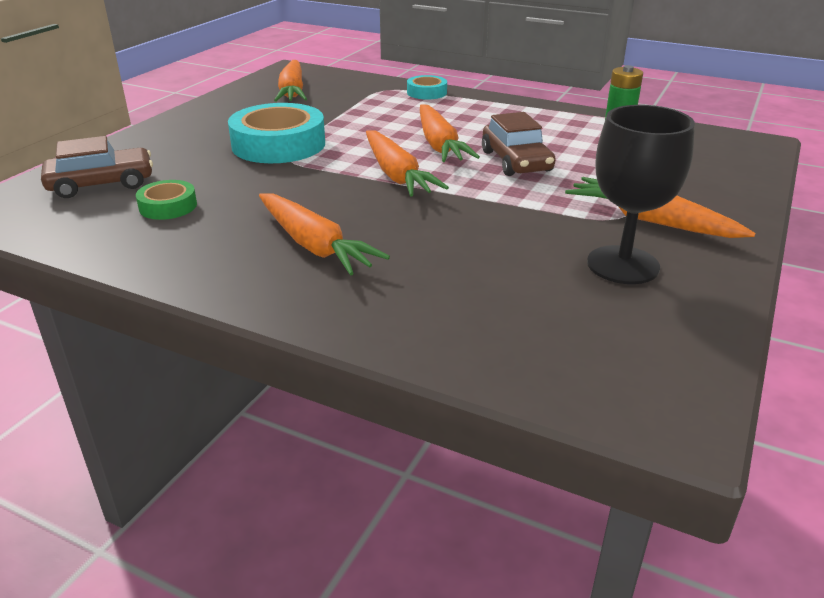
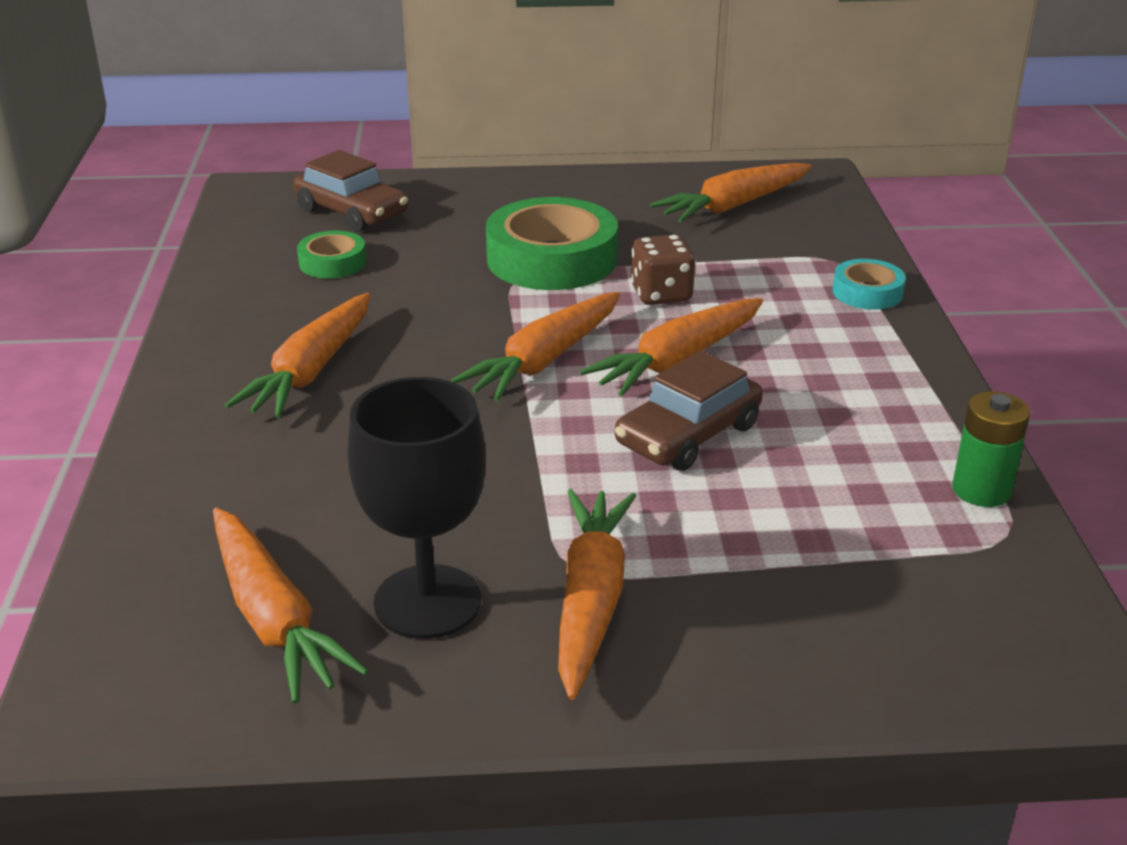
camera: 60 degrees right, 0 degrees up
(278, 144) = (552, 259): turquoise tape -> green tape
(364, 130) = (661, 294): none -> brown dice
(608, 319) = (273, 618): none -> orange carrot

